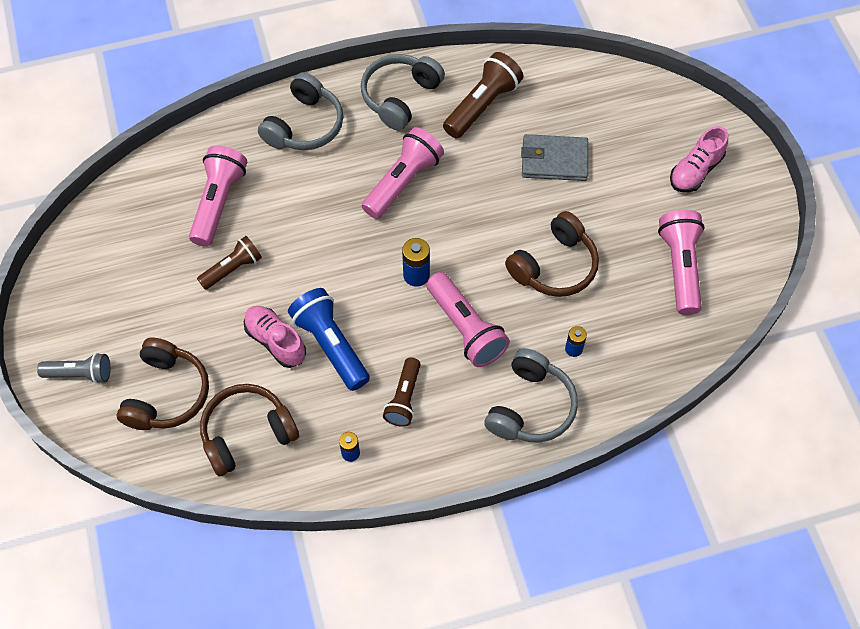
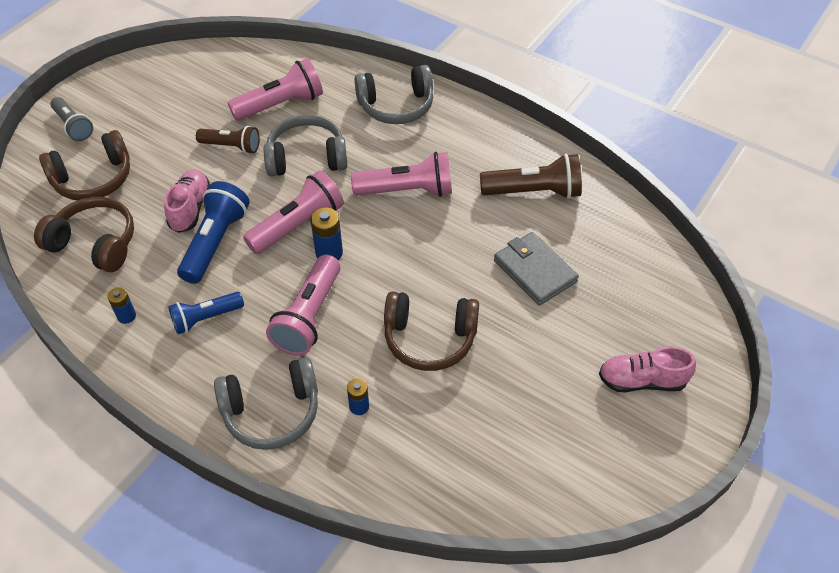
camera: 50 degrees right, 10 degrees down
(400, 97) = (483, 140): grey headphones -> grey headphones (306, 158)
(404, 398) = (205, 318): brown flashlight -> blue flashlight
(680, 267) = (525, 436): pink flashlight -> pink flashlight (298, 225)

